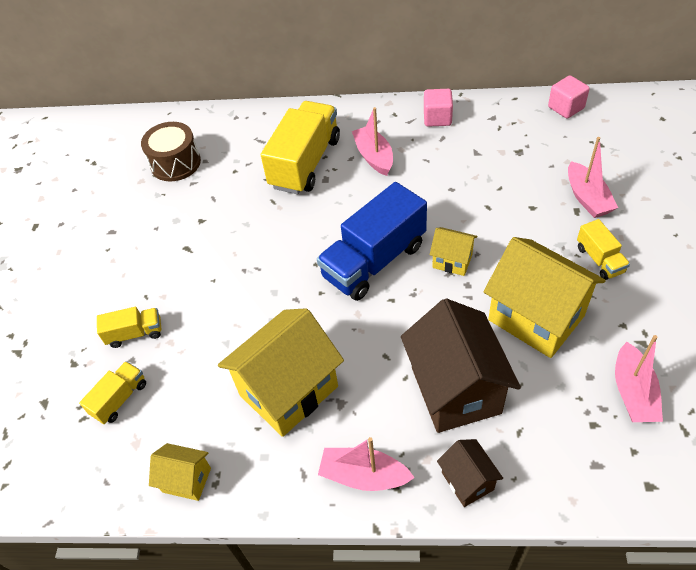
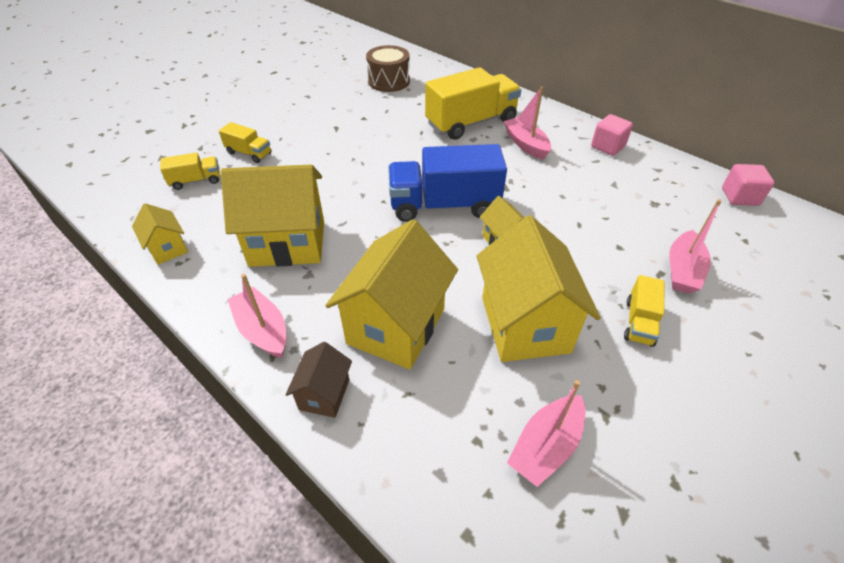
camera: 35 degrees right, 5 degrees down
(374, 156) = (526, 144): pink boat -> pink boat turned 45 degrees counterclockwise
(455, 390) = (396, 326): brown house -> yellow house

